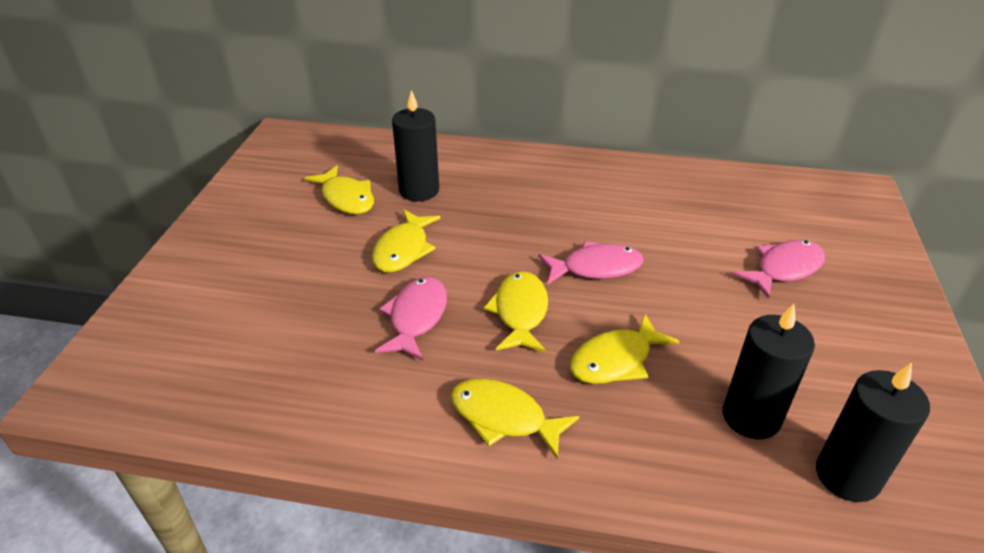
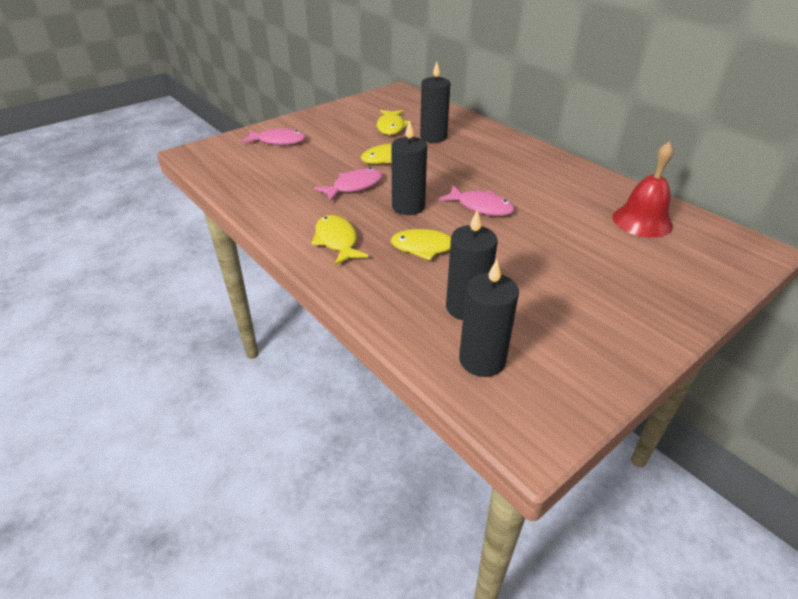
camera: 40 degrees right, 0 degrees up
(520, 312) = (408, 207): yellow fish -> black candle
(751, 205) = (642, 221): none -> red bell
(784, 269) = (609, 260): pink fish -> pink fish (278, 141)

